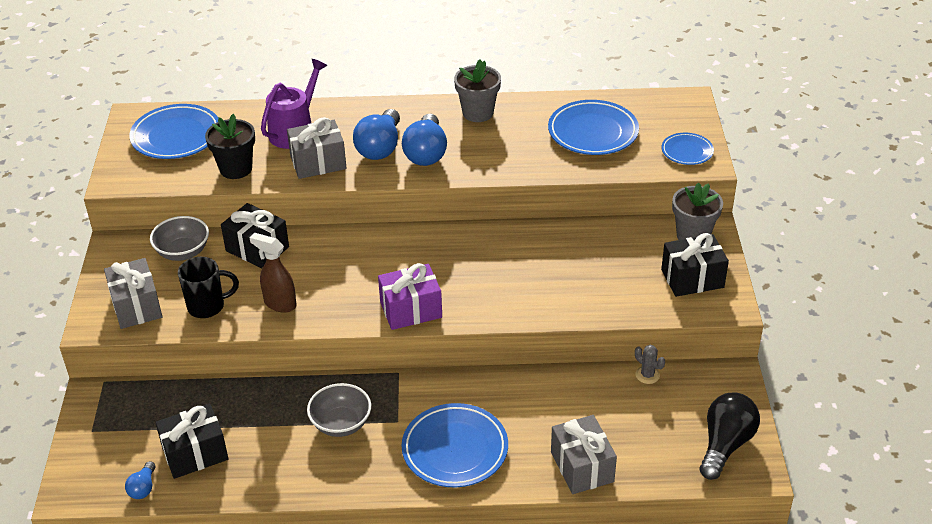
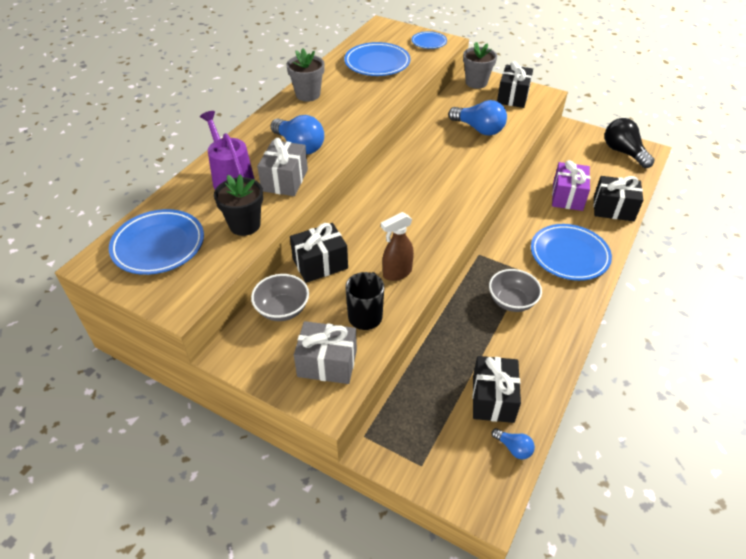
camera: 60 degrees left, 5 degrees up
(411, 310) = (456, 210): purple gift -> purple gift (567, 196)
(426, 153) = (328, 129): blue light bulb -> blue light bulb (479, 129)
(582, 467) = (613, 209): grey gift -> black gift
(647, 375) = (552, 156): grey cactus -> none

